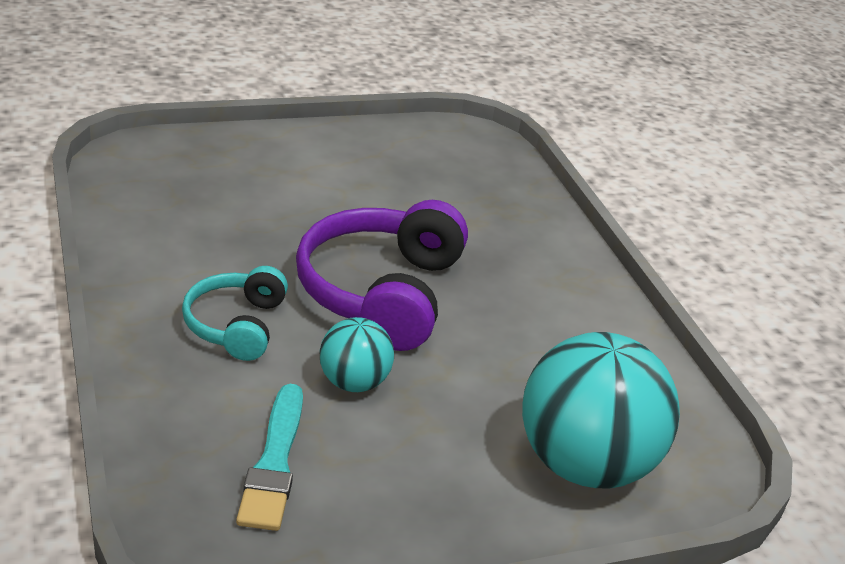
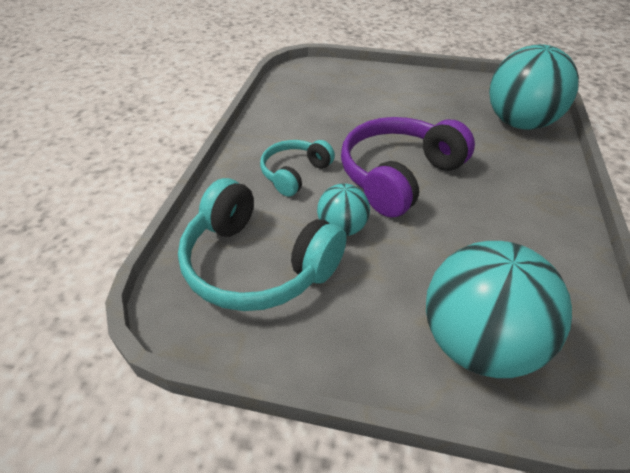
camera: 35 degrees right, 10 degrees up
(274, 462) = (257, 264): turquoise brush -> turquoise headphones
(489, 182) = (519, 123): none -> turquoise ball

